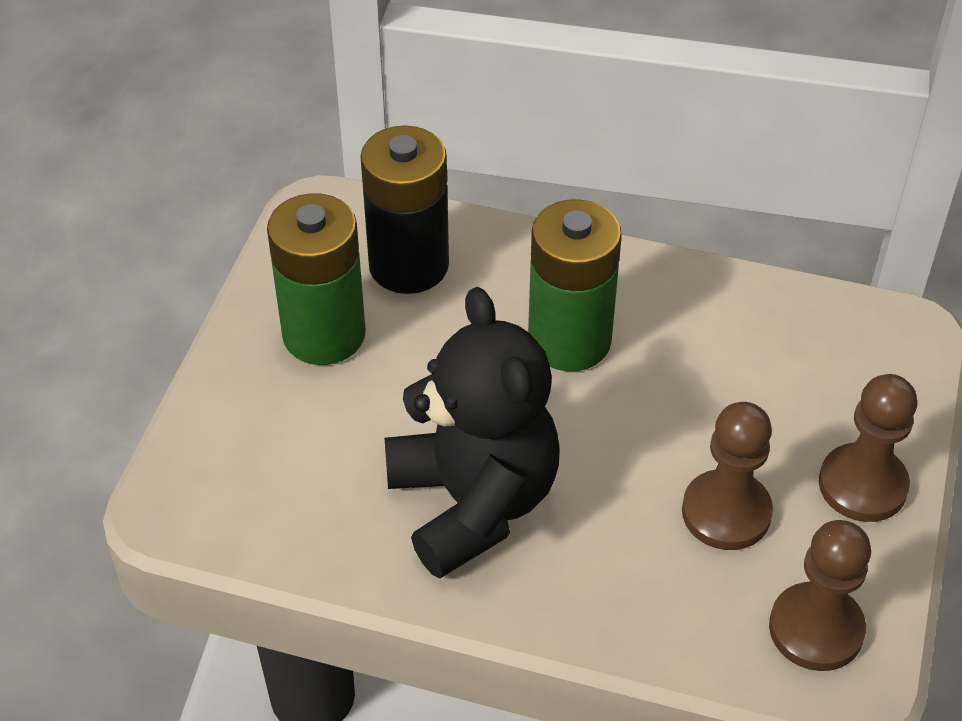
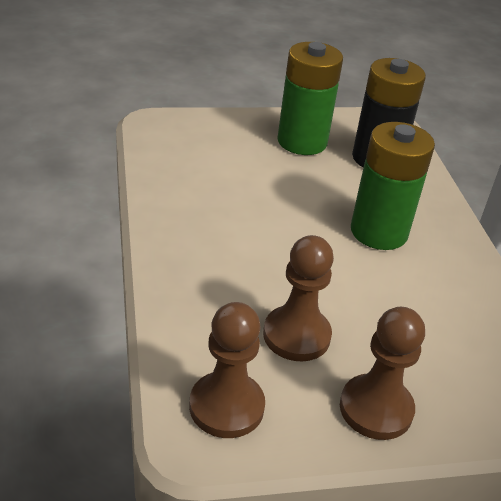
camera: 60 degrees right, 10 degrees down
(473, 502) = (226, 220): black teddy bear -> none

